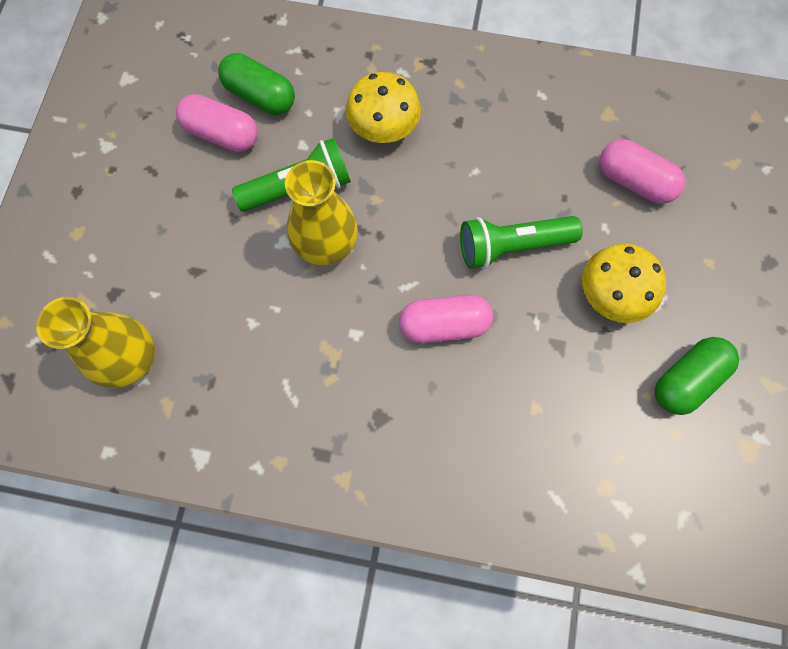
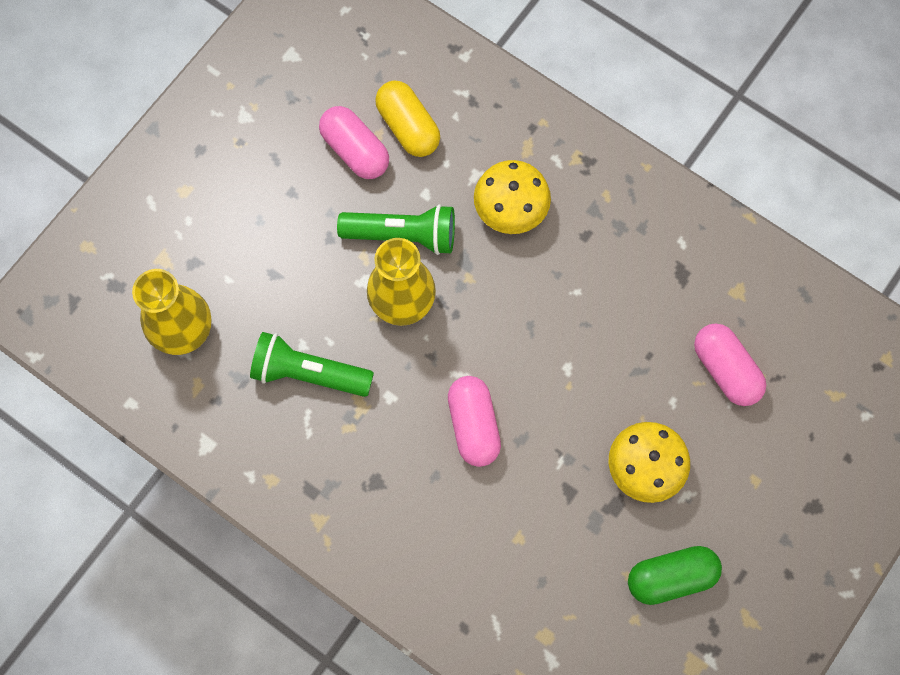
camera: 25 degrees right, 0 degrees up
(260, 96) = (408, 127): green capsule -> yellow capsule
(444, 325) = (473, 425): pink capsule -> pink capsule turned 60 degrees clockwise
(511, 246) = (573, 380): green flashlight -> green flashlight (308, 373)

